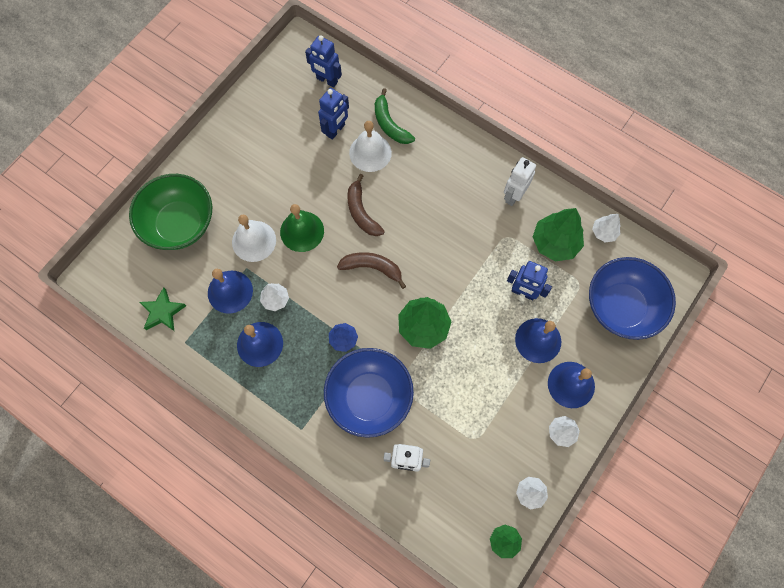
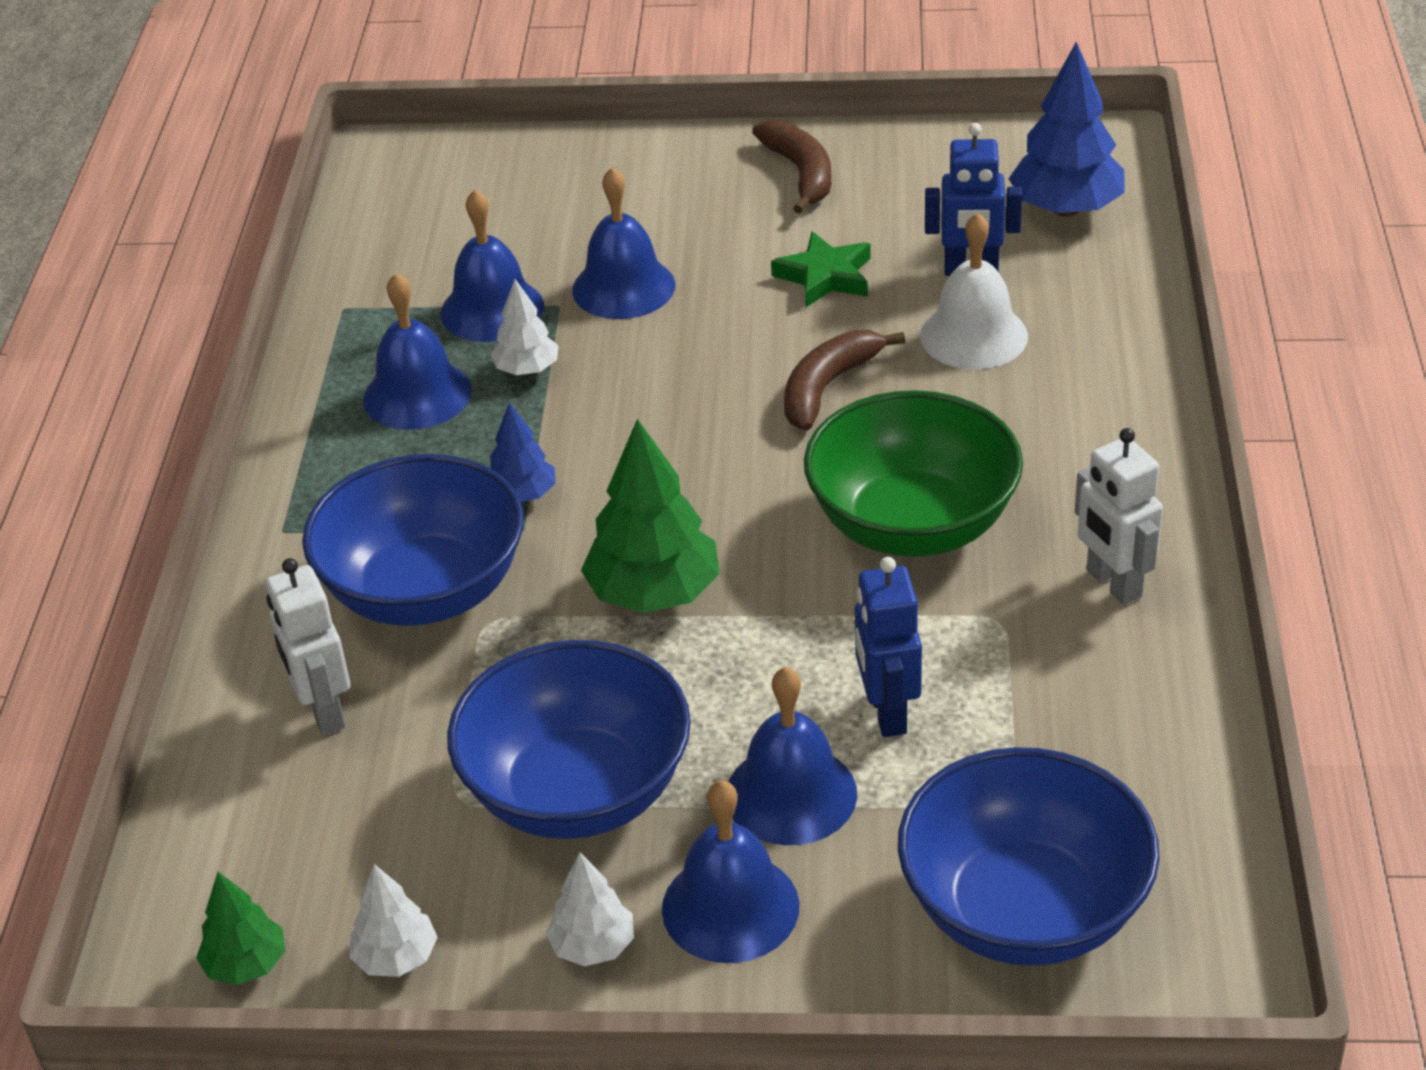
camera: 60 degrees right, 30 degrees down
(163, 312) = (381, 256): green star -> green star (825, 276)
(180, 224) = (572, 192): green bowl -> green bowl (912, 525)
(254, 241) = (623, 287): white bell -> blue bell
(302, 231) = (704, 333): green bell -> none
(327, 80) = (1066, 209): blue robot -> blue tree
(372, 268) = (718, 459): brown banana -> brown banana (800, 173)
(390, 124) = (1069, 330): green banana -> none
(496, 401) = (577, 791): none -> blue bowl
(513, 195) = (1113, 584): white robot -> white robot turned 120 degrees counterclockwise
(555, 243) = (1069, 708): green tree -> none
(604, 232) = (1191, 783): white tree -> none

